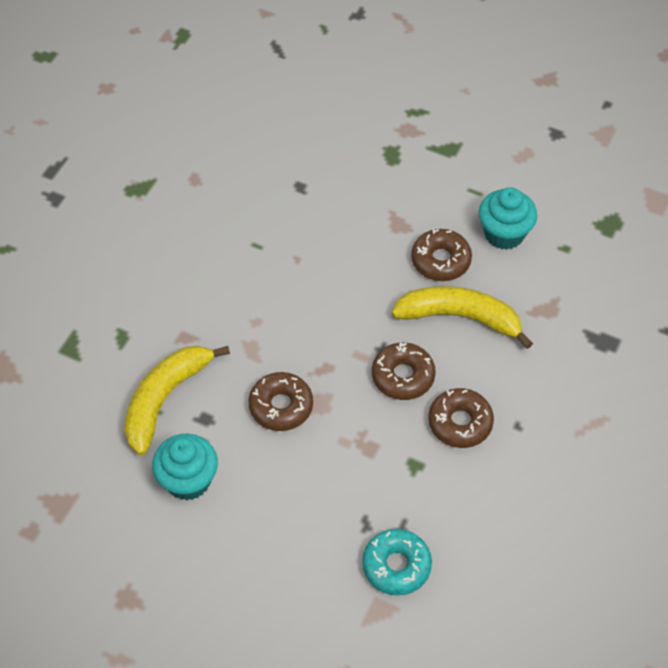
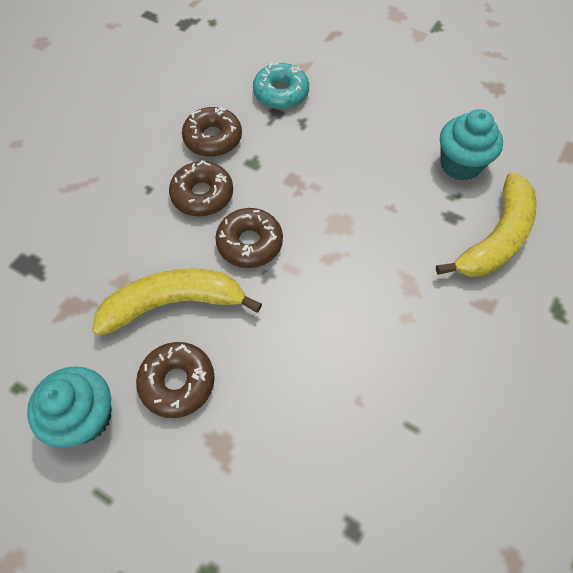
camera: 175 degrees left, 5 degrees up
(281, 406) = (376, 222): brown donut -> brown donut (213, 138)
(460, 317) = (174, 304): yellow banana -> yellow banana turned 150 degrees clockwise

